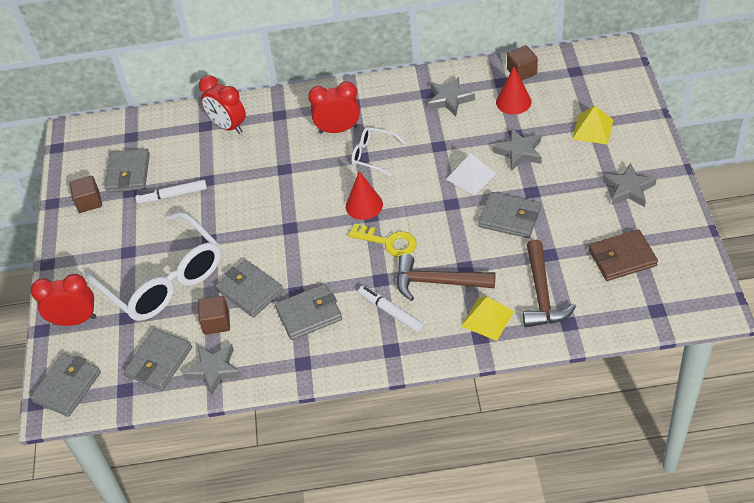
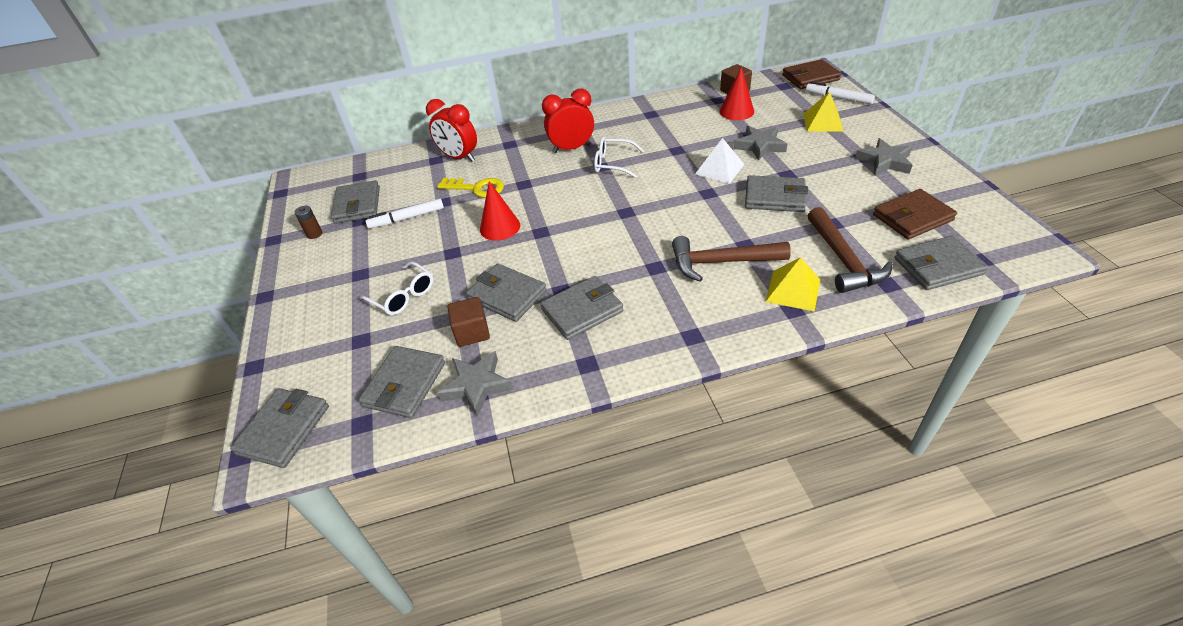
camera: 10 degrees left, 5 degrees down
(75, 320) = (296, 351): red clock -> none
(89, 202) = (314, 234): brown cube -> brown battery
(163, 279) = (403, 295): white glasses -> white glasses, size x0.46
(364, 205) = (616, 204): red cone -> red cone (500, 227)
(388, 242) = (652, 232): yellow key -> yellow key (476, 188)
(390, 311) = (678, 297): white marker -> white marker (838, 98)
(449, 99) = (674, 116): grey star -> none
(606, 63) = (810, 78): none -> brown wallet
(618, 312) = (937, 266): none -> grey wallet

